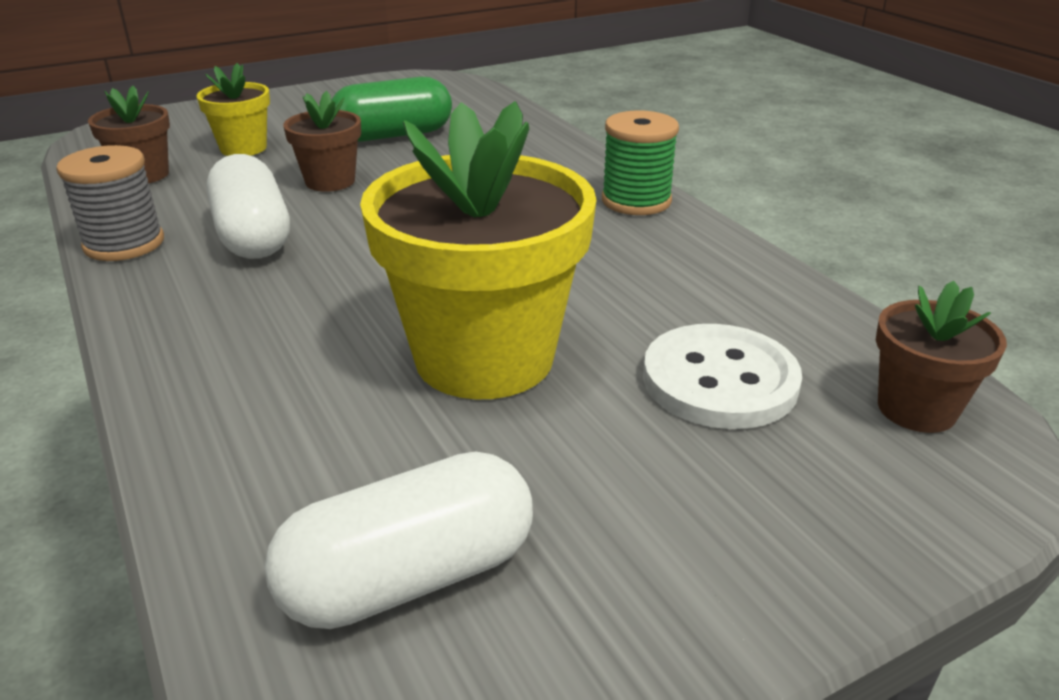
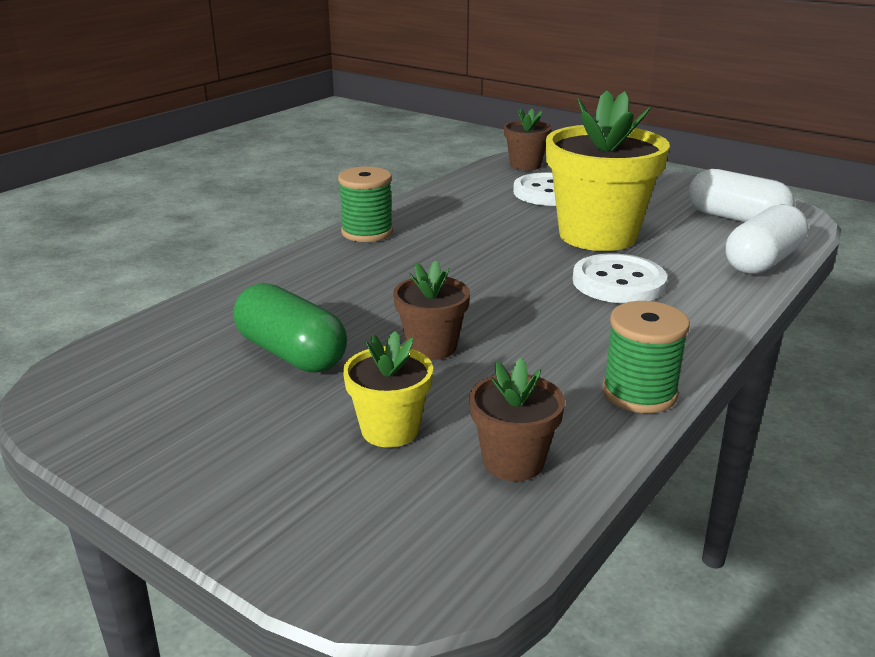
camera: 115 degrees left, 5 degrees down
(124, 244) = (639, 393): grey spool -> green spool
(253, 236) = (560, 342): white capsule -> white capsule (762, 261)
(324, 315) = (618, 282): none -> white button

